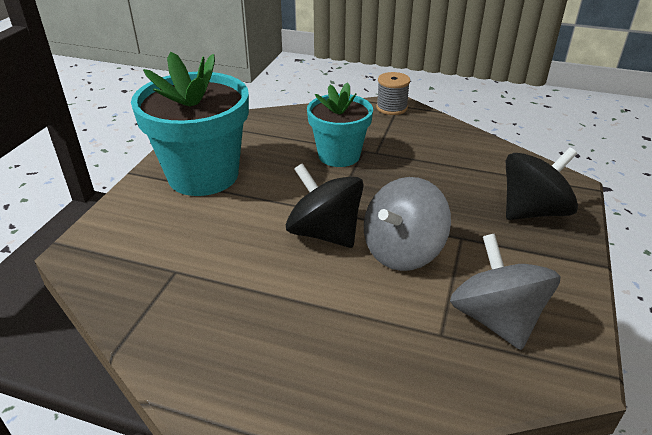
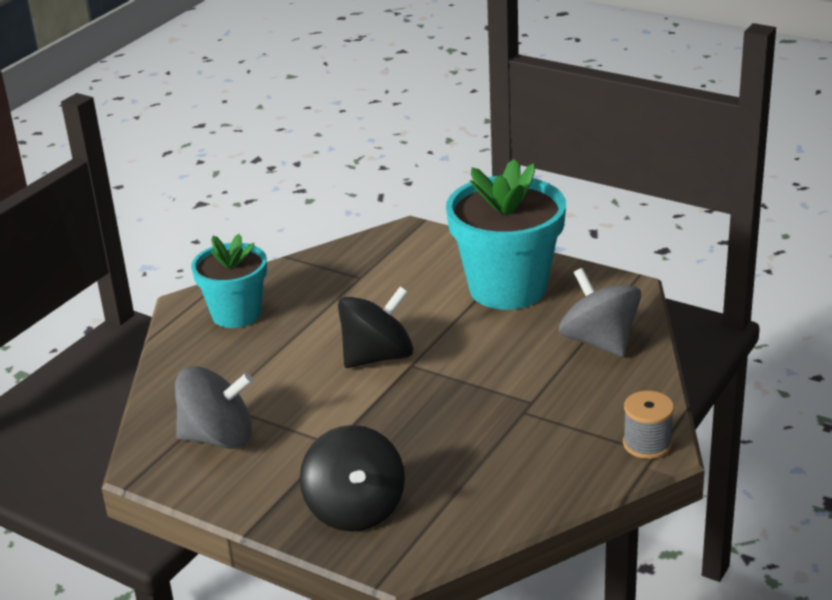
camera: 105 degrees right, 5 degrees down
(339, 155) = (523, 381): turquoise flower pot -> turquoise flower pot (236, 314)
(402, 251) = (330, 400): grey spinning top -> grey spinning top (599, 341)

